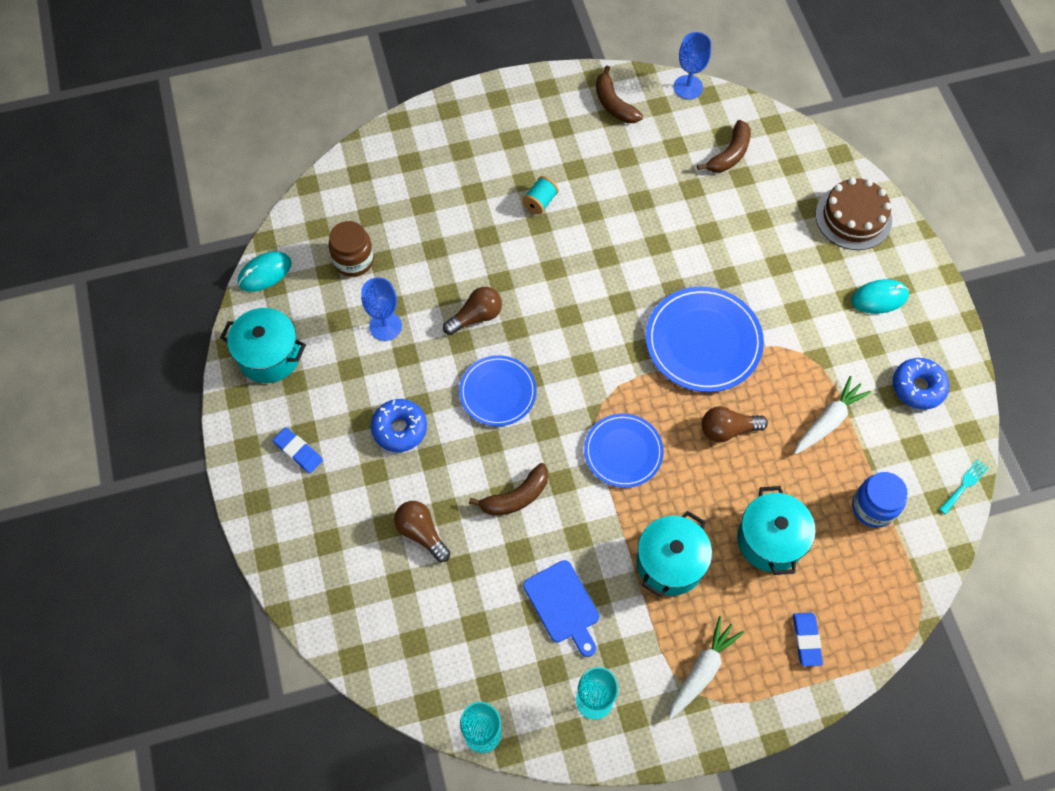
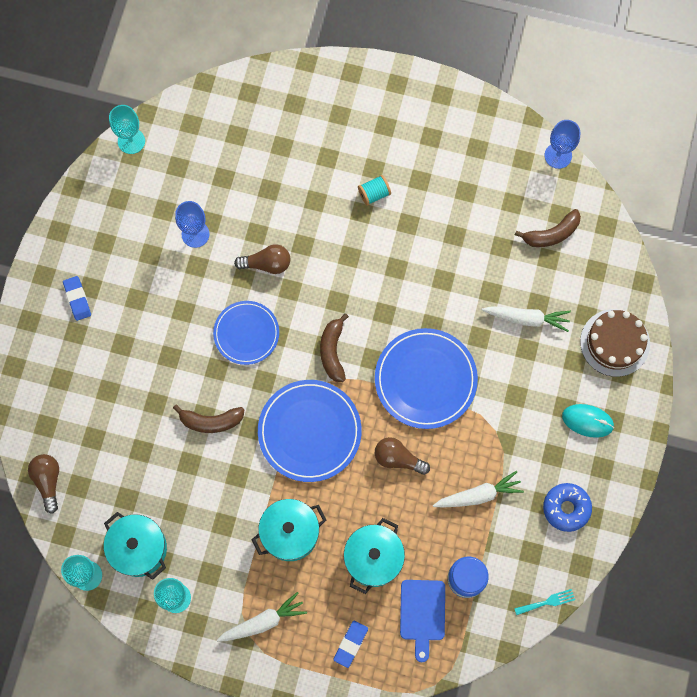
camera: 30 degrees right, 10 degrees up
(265, 273) = (131, 141): turquoise mouse -> turquoise goblet
(269, 356) = (98, 211): turquoise pot -> turquoise pot (139, 548)
(353, 260) = (202, 166): brown jar -> none
(399, 429) = (159, 322): blue donut -> none
(421, 533) = (129, 410): brown light bulb -> brown light bulb (48, 481)
(563, 605) = (196, 519): blue cutting board -> blue cutting board (422, 614)
(614, 104) = (487, 139): brown banana -> brown banana (332, 351)
(623, 452) = (309, 431): blue plate -> blue plate, size x1.55
(759, 238) = (526, 318): none -> white carrot

